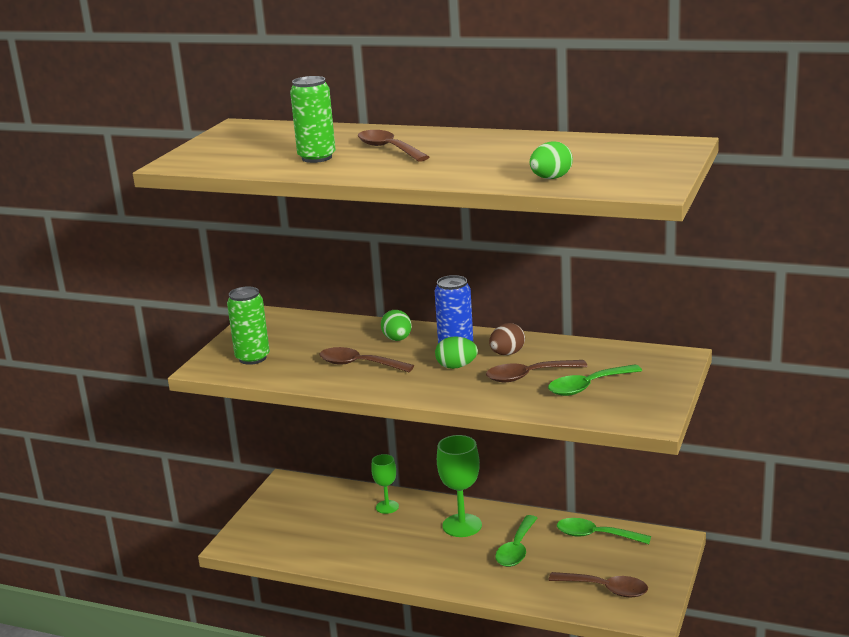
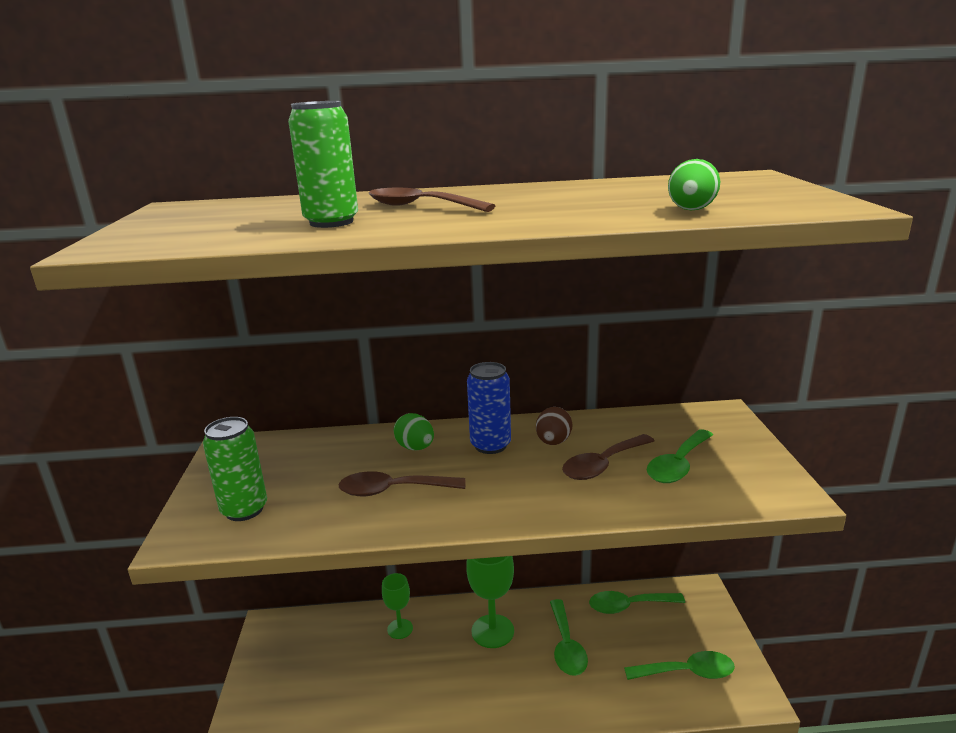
camera: 25 degrees left, 0 degrees up
(456, 366) = (512, 469): green egg -> none
(606, 589) = (687, 672): brown spoon -> green spoon

